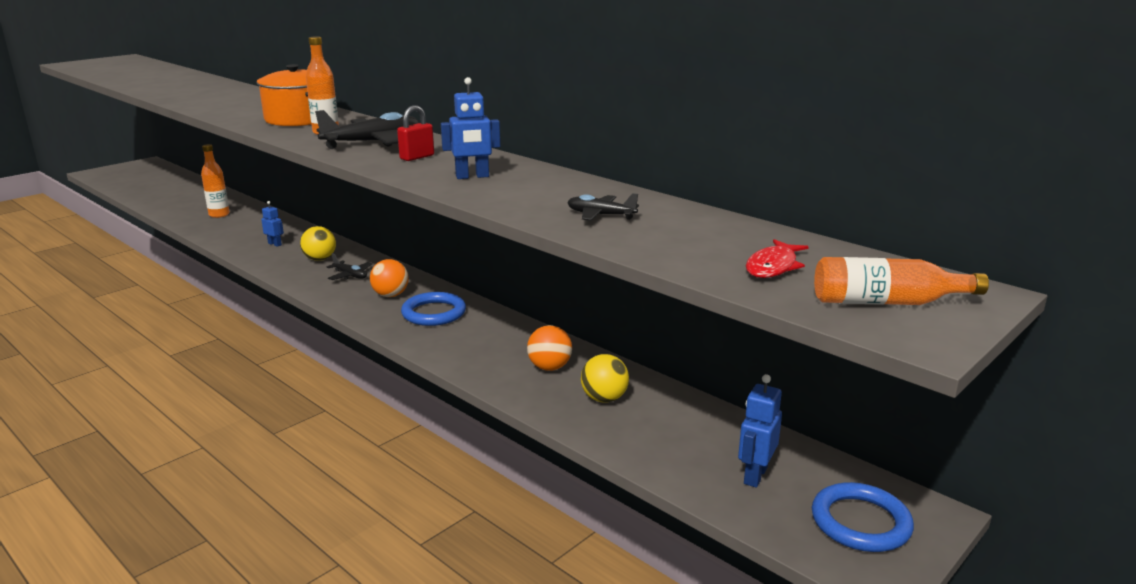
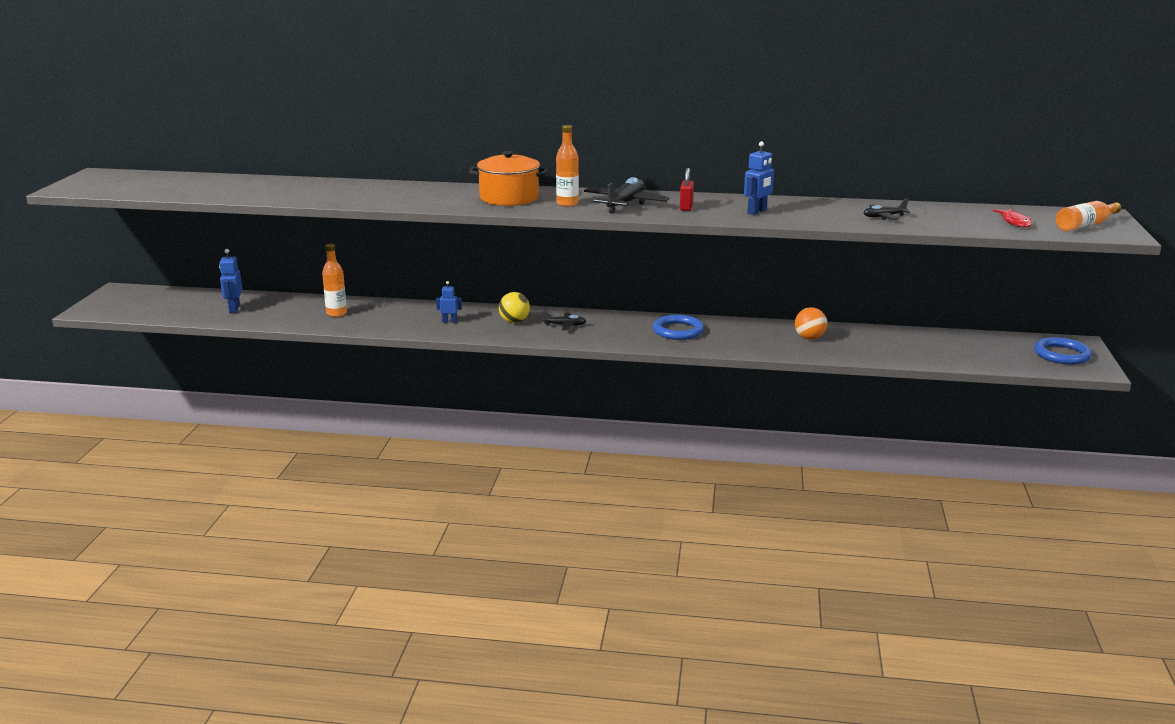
camera: 35 degrees left, 0 degrees up
(390, 295) = (624, 329): orange ball -> none
(604, 399) = (867, 343): yellow ball -> none
(755, 475) = (994, 352): blue robot -> blue robot (234, 309)

